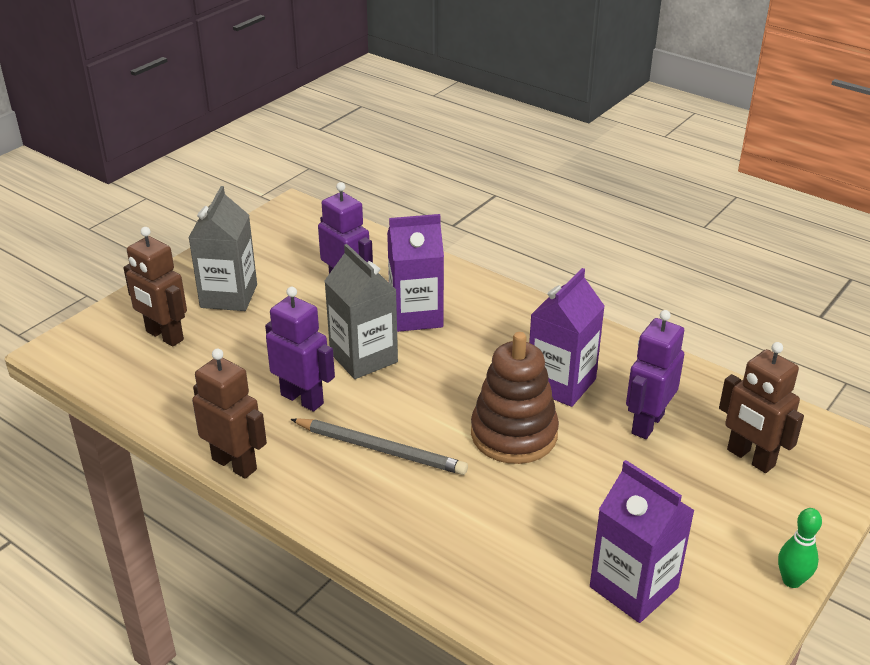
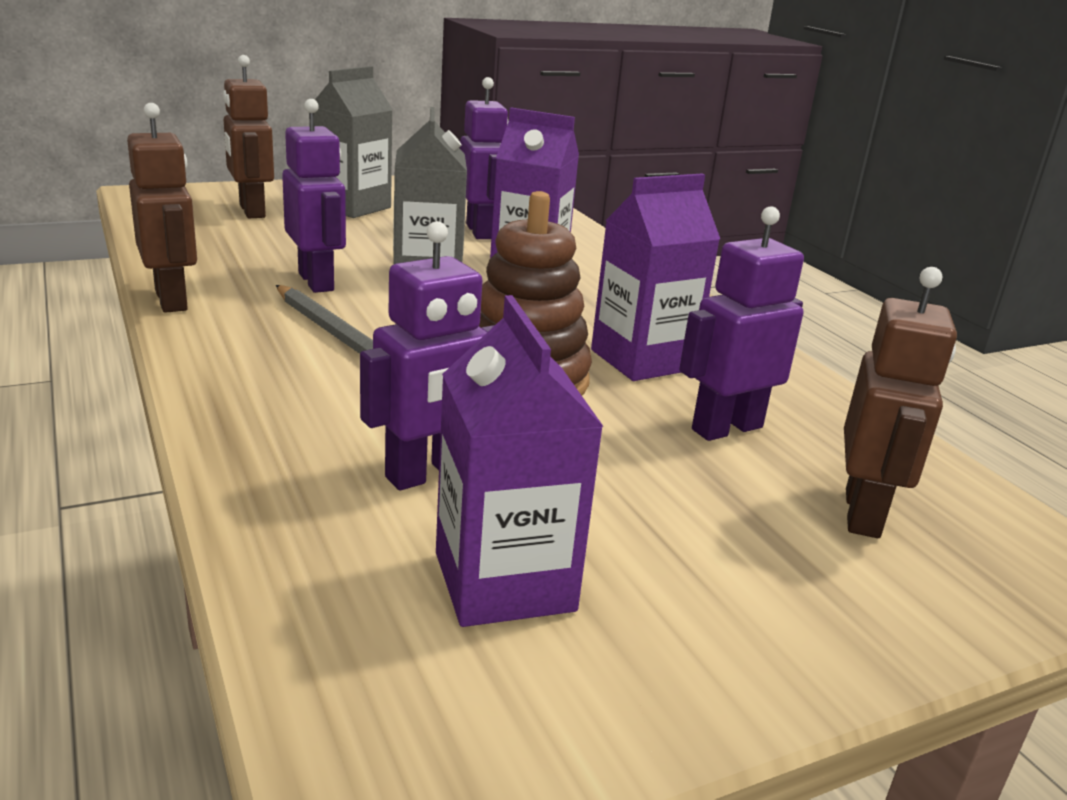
camera: 25 degrees right, 10 degrees down
(536, 536) = (429, 474): none -> purple robot
(750, 458) = (863, 513): brown robot -> brown robot turned 150 degrees counterclockwise
(791, 580) = (802, 687): green bowling pin -> none

